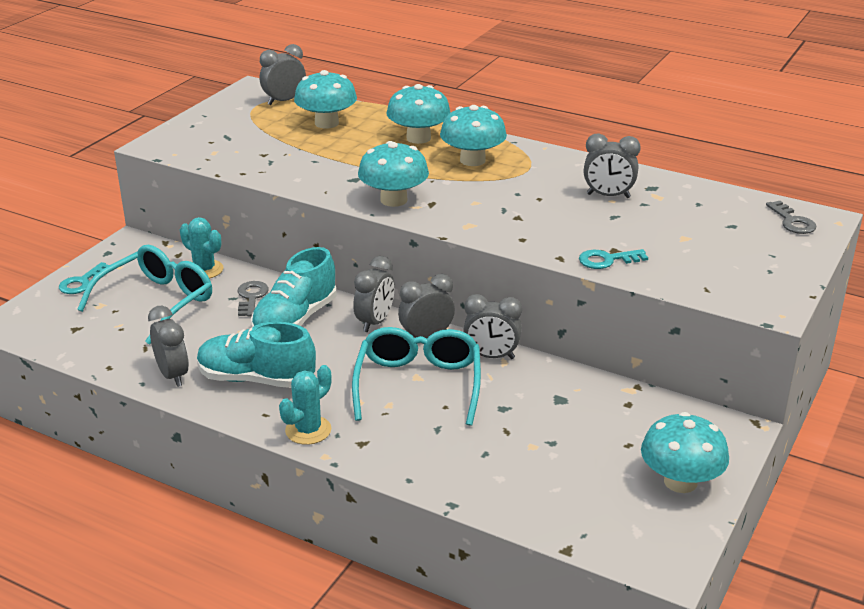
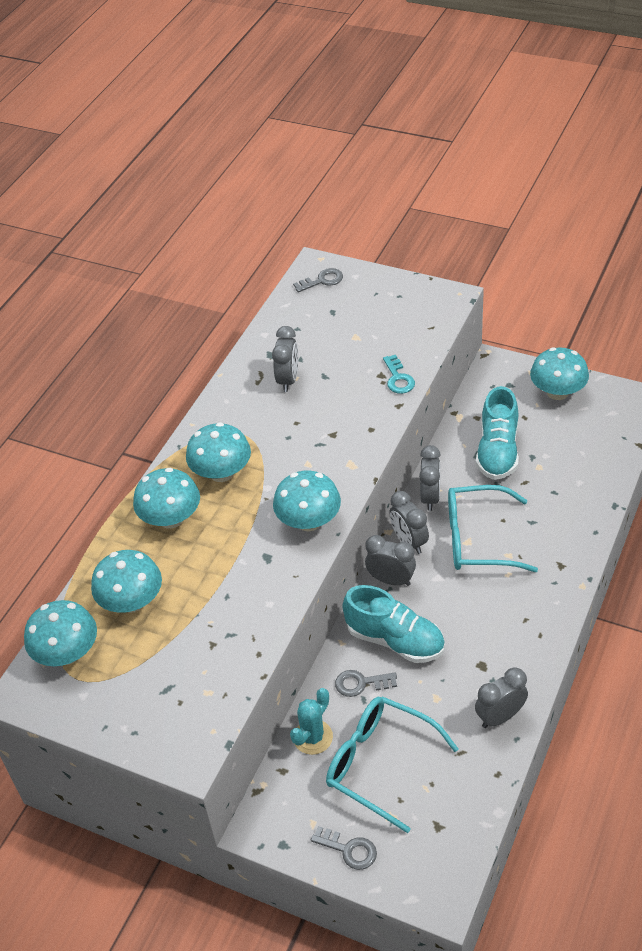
camera: 90 degrees left, 15 degrees up
(82, 282) = (349, 850): turquoise key -> grey key
(256, 379) = (493, 651): turquoise shoe -> turquoise shoe (498, 451)
(284, 101) = (67, 653): grey clock -> turquoise mushroom
(308, 430) = (554, 602): turquoise cactus -> none

